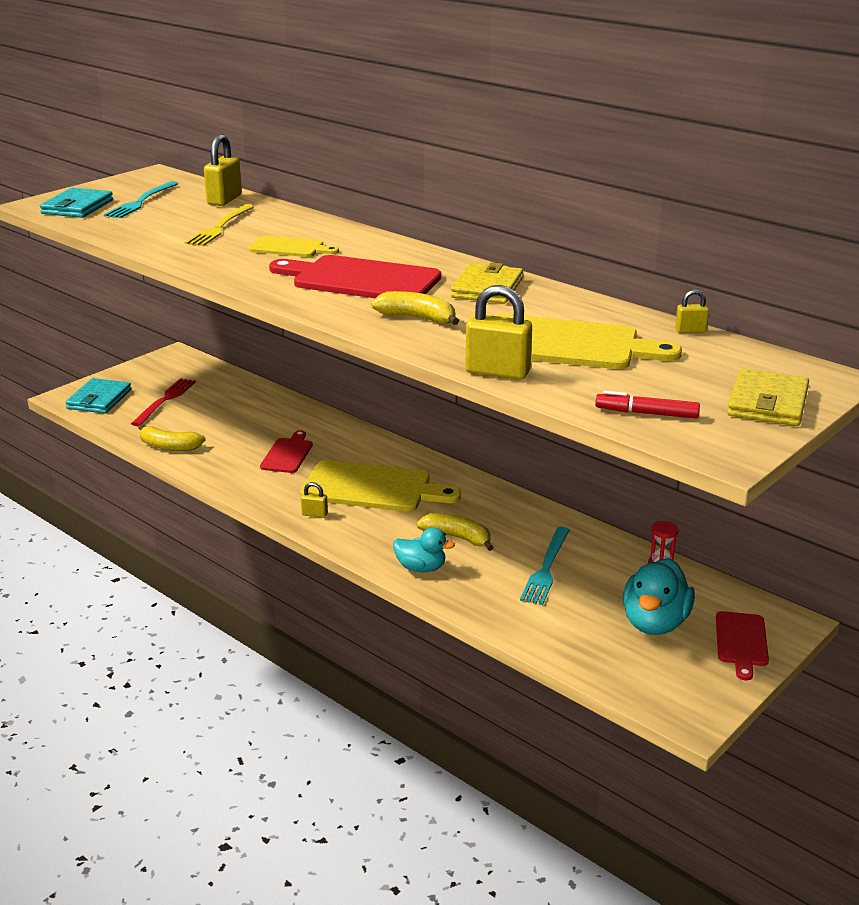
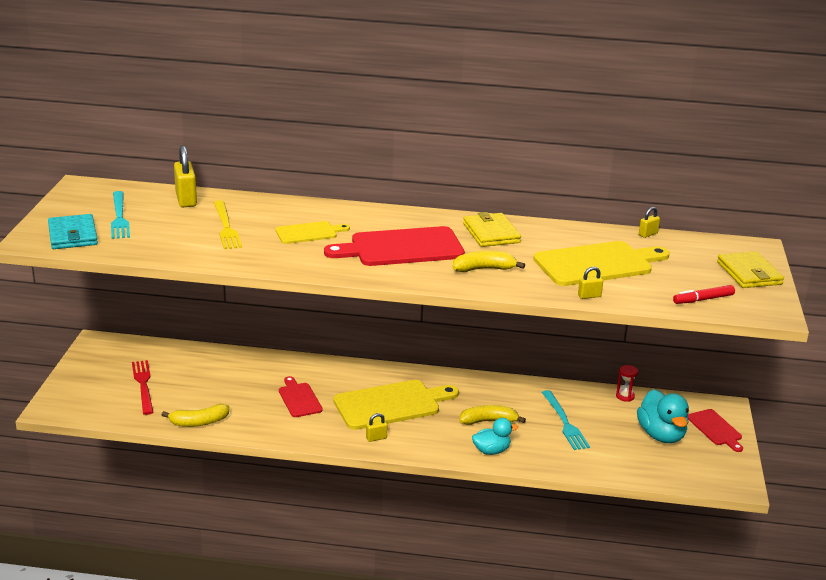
camera: 35 degrees left, 0 degrees up
(99, 399) = (84, 401): turquoise wallet -> none
(497, 372) = (589, 296): yellow padlock -> yellow padlock, size x0.51

